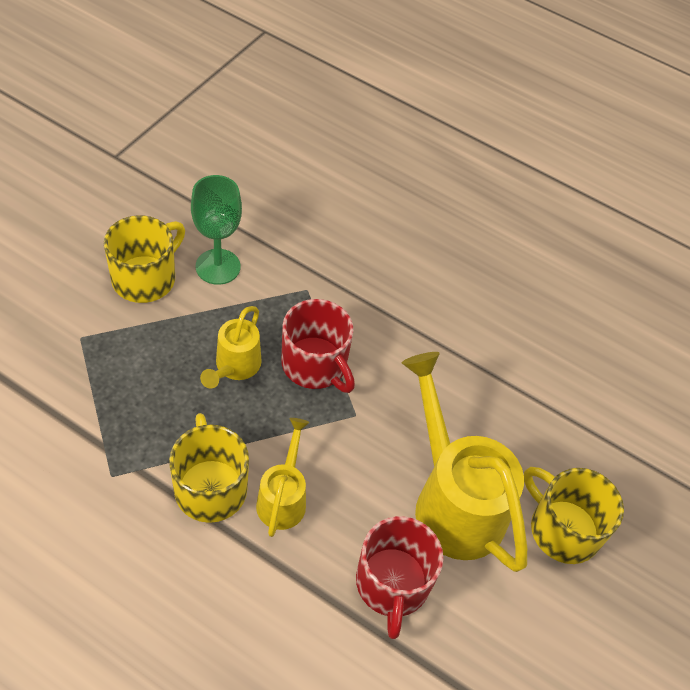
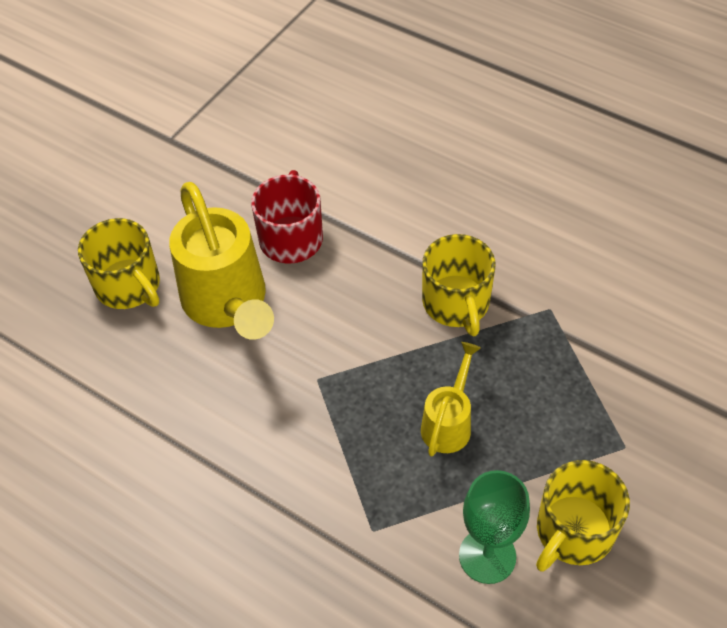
camera: 170 degrees left, 0 degrees up
(283, 498) = (388, 298): yellow watering can -> none
(315, 364) = (360, 431): red mug -> none

